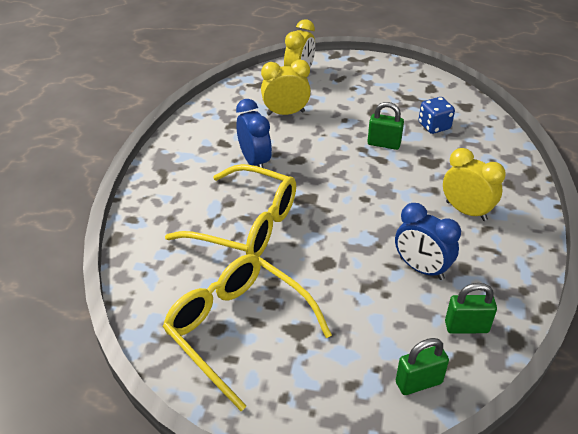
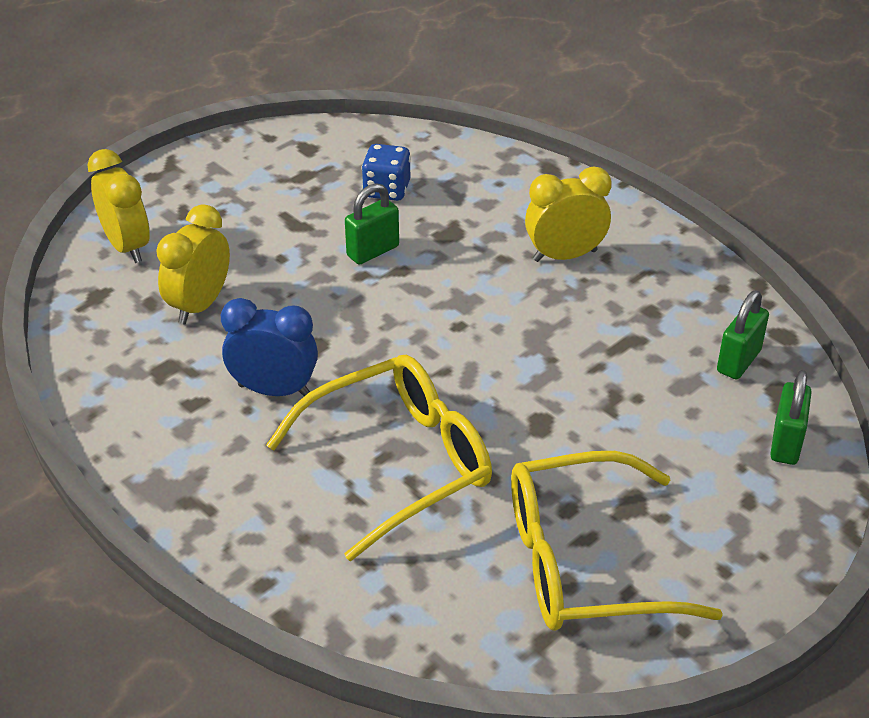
camera: 55 degrees left, 0 degrees up
(421, 268) = (623, 345): blue clock -> none

